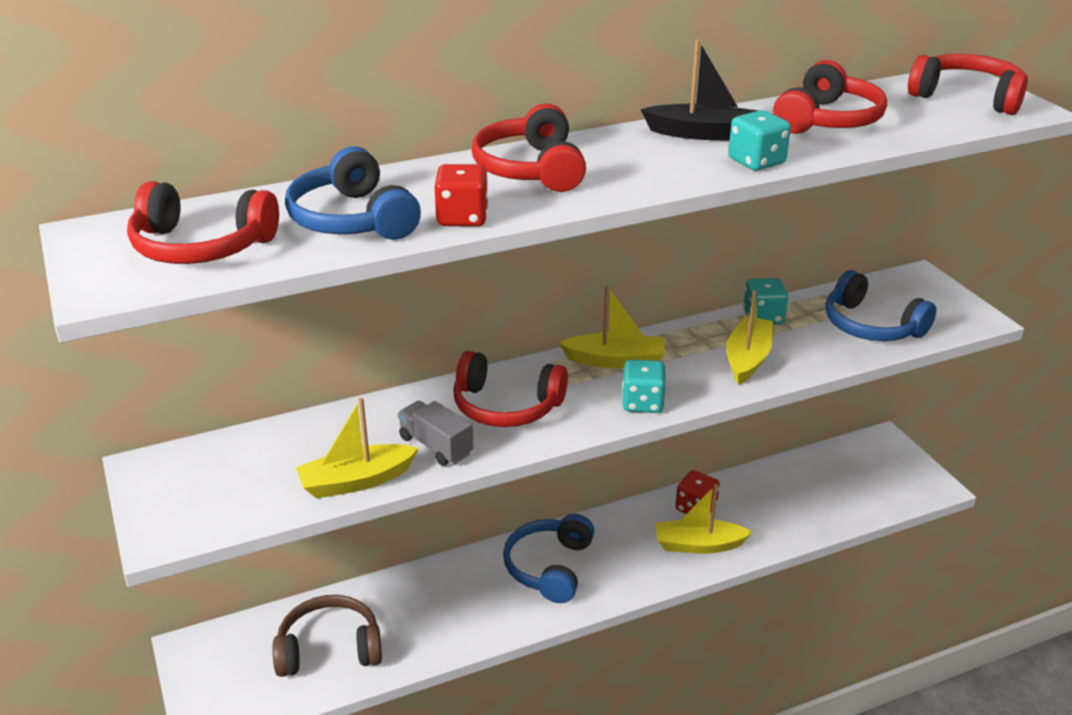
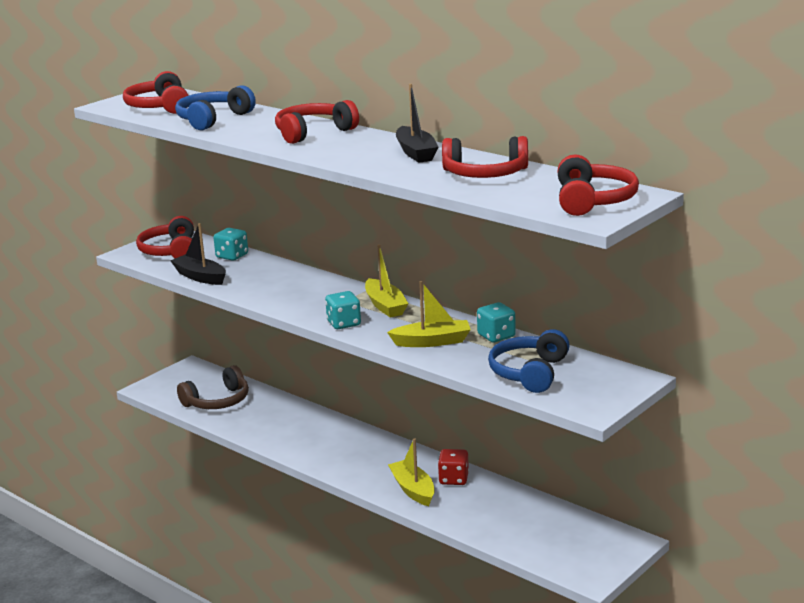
camera: 65 degrees right, 10 degrees down
(329, 649) = (217, 401): brown headphones -> brown headphones turned 90 degrees clockwise
(356, 481) = (200, 277): yellow boat -> black boat
(436, 446) = (247, 285): grey truck -> none
(462, 218) = (235, 134): red dice -> none
(506, 406) = (303, 291): red headphones -> red headphones (171, 251)
(550, 567) = (341, 444): blue headphones -> none
(756, 161) = (386, 170): turquoise dice -> turquoise dice (232, 256)

